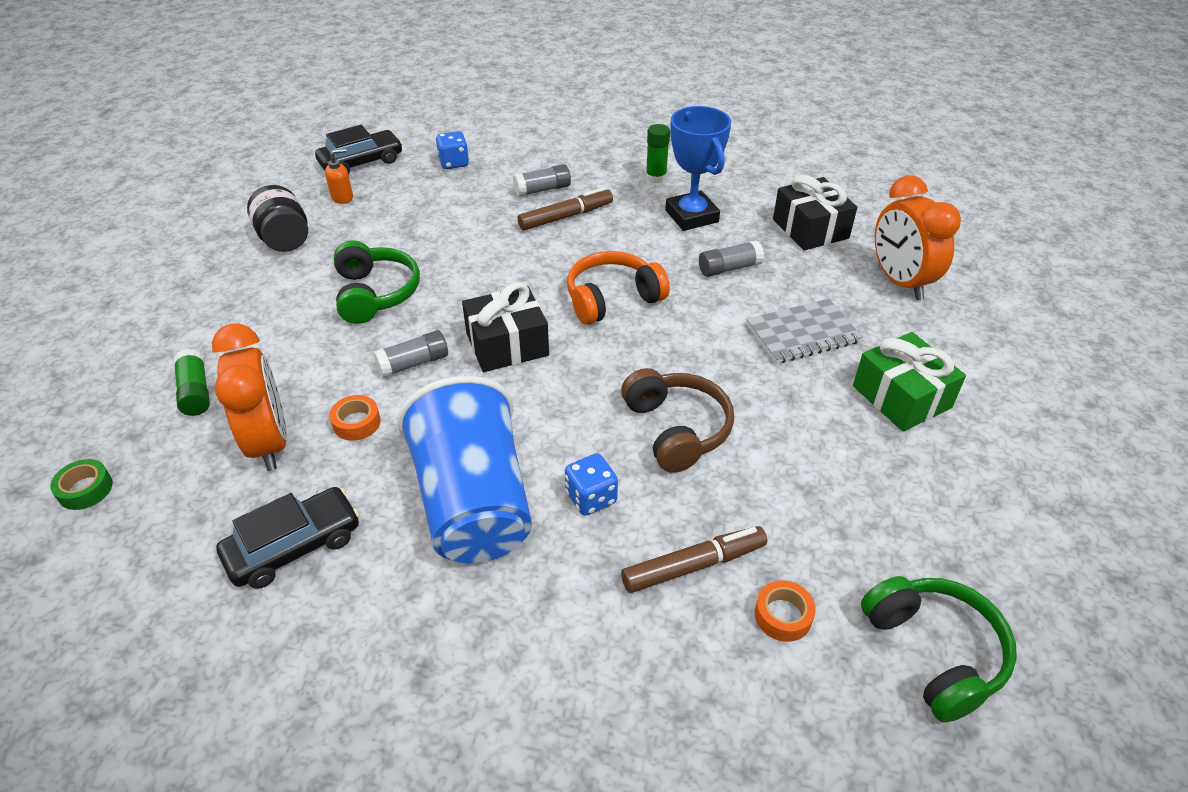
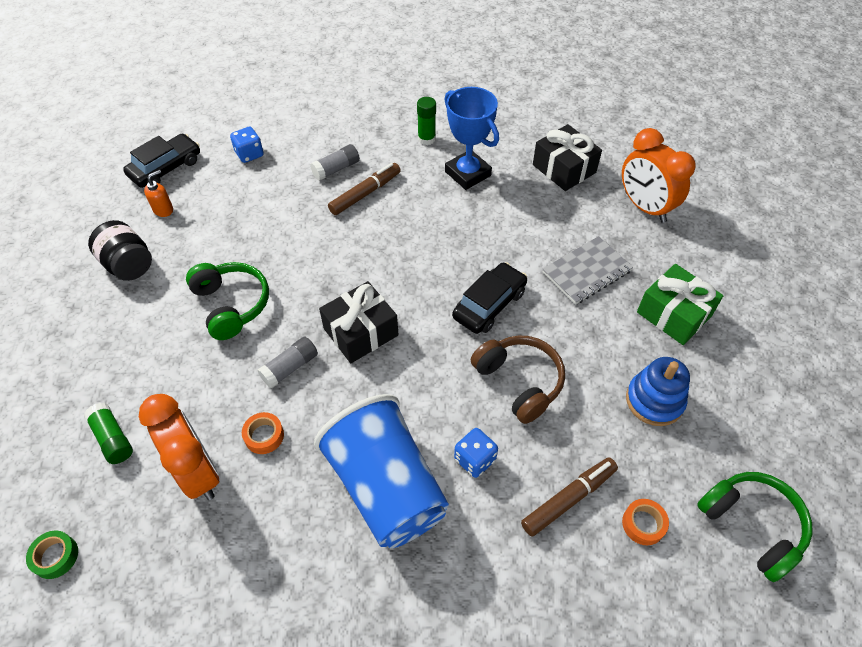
camera: 15 degrees left, 10 degrees up
(294, 547) = (257, 563): black car -> black car (489, 305)
(612, 299) = (430, 269): orange headphones -> none
(729, 268) = (513, 220): grey glue stick -> none
(844, 483) = (654, 400): none -> blue stacking toy

